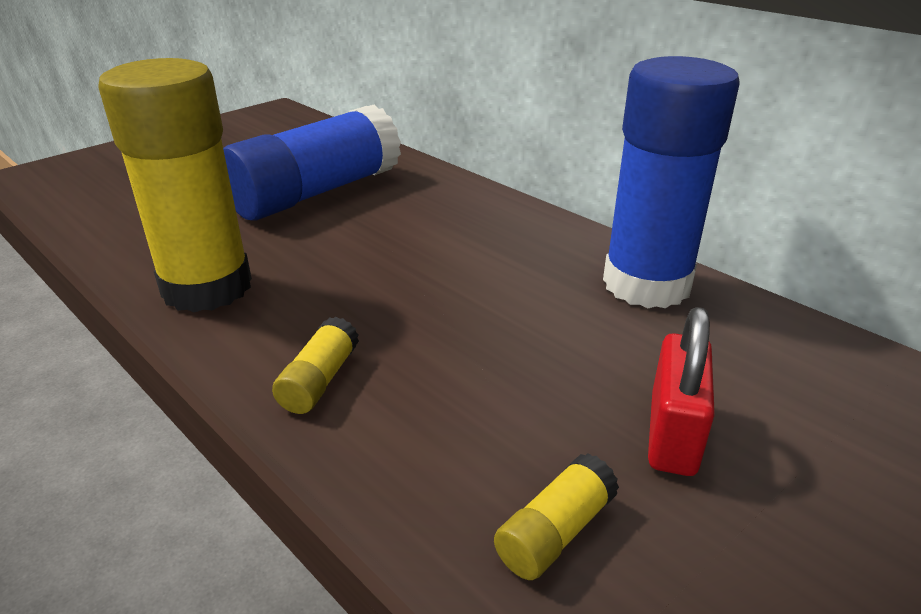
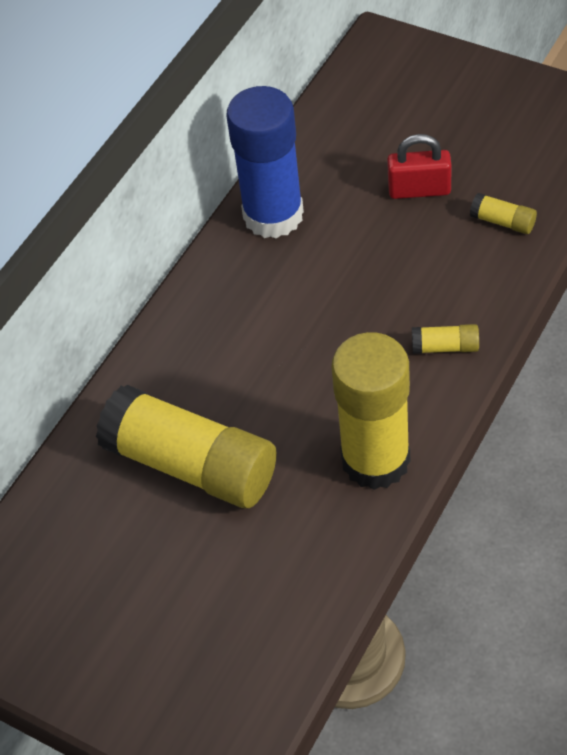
camera: 100 degrees left, 20 degrees up
(316, 192) = (191, 465): blue glue stick -> yellow glue stick

